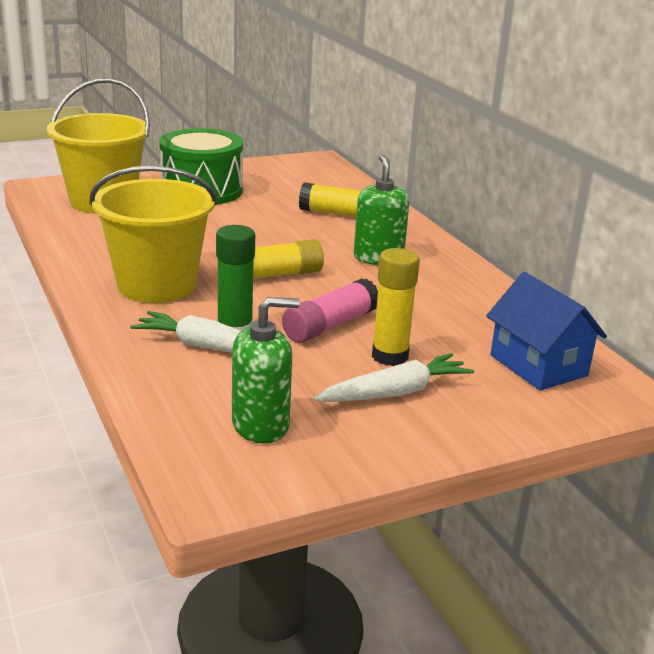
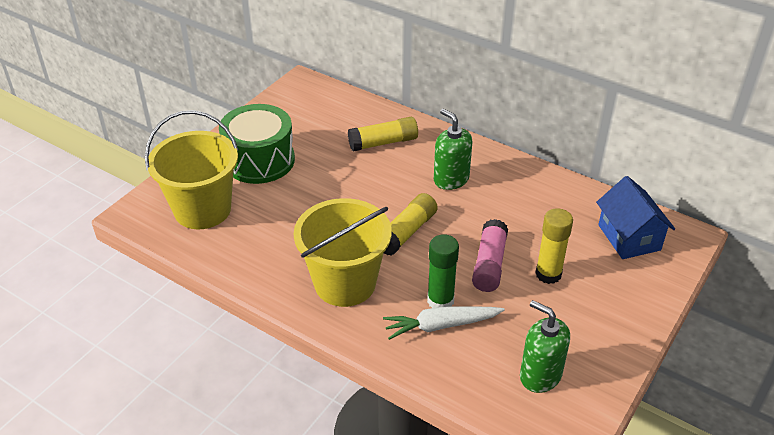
camera: 30 degrees left, 15 degrees up
(261, 425) = (540, 375): green soap dispenser -> green soap dispenser turned 90 degrees counterclockwise
(395, 393) = (580, 305): white carrot -> none
(538, 365) = (629, 237): blue house -> blue house turned 45 degrees clockwise

